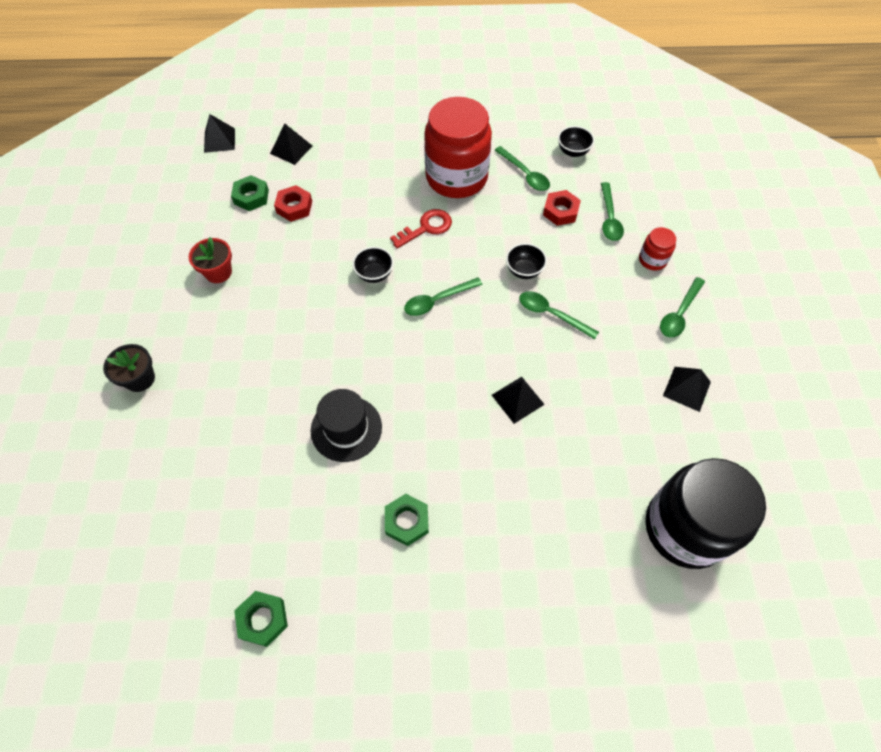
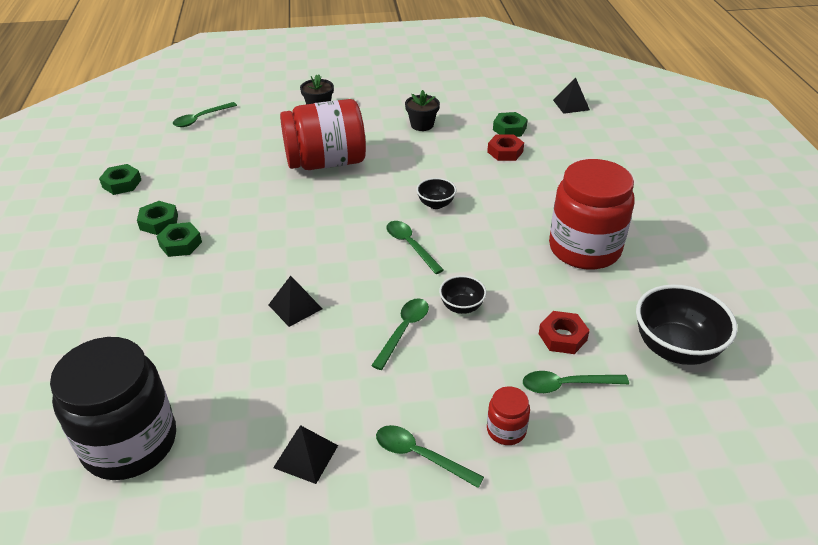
camera: 85 degrees right, 20 degrees down
(218, 272) = (422, 125): red flower pot -> black flower pot
(272, 371) = (326, 162): none -> red jar
(291, 149) = (577, 141): black pyramid -> none
(346, 428) = (270, 204): black hat -> none
(360, 553) = (159, 222): none -> green nut
(426, 228) = (504, 232): red key -> none
(525, 174) = (613, 303): green spoon -> green spoon (201, 119)
(573, 151) = (675, 348): black bowl -> black bowl, size x1.91

